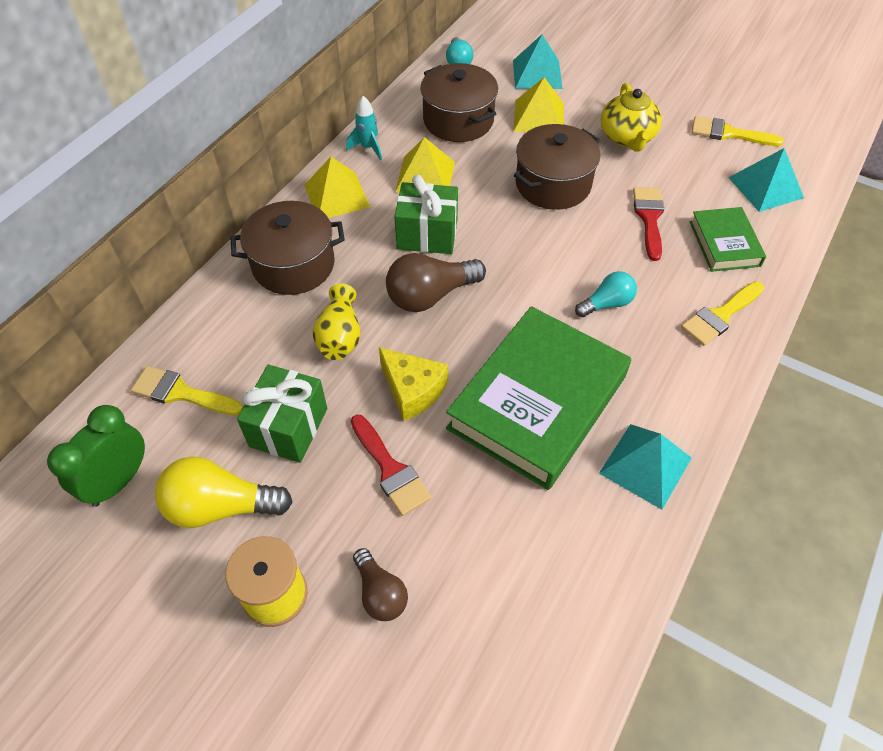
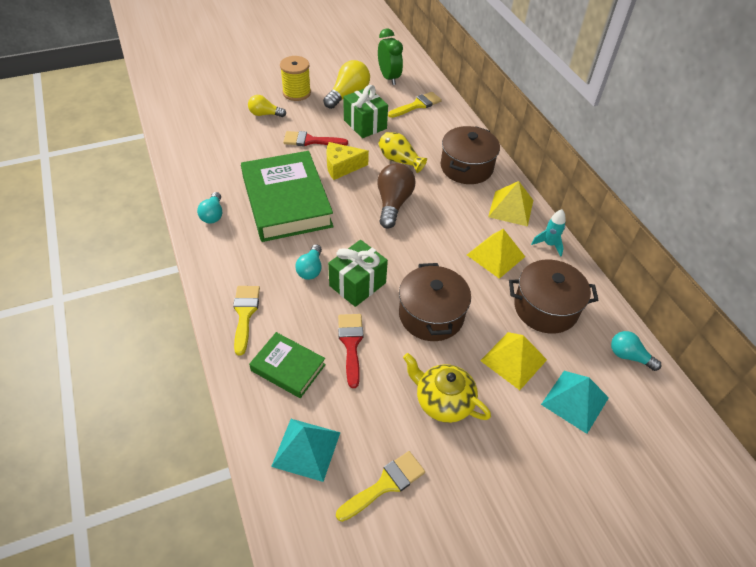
camera: 125 degrees right, 5 degrees down
(380, 593) = (265, 114): brown light bulb -> yellow light bulb
(427, 234) = (441, 227): green gift -> green gift (357, 284)
(645, 465) = (213, 215): turquoise pyramid -> turquoise light bulb
(649, 218) = (351, 344): red brush -> red brush turned 135 degrees counterclockwise

